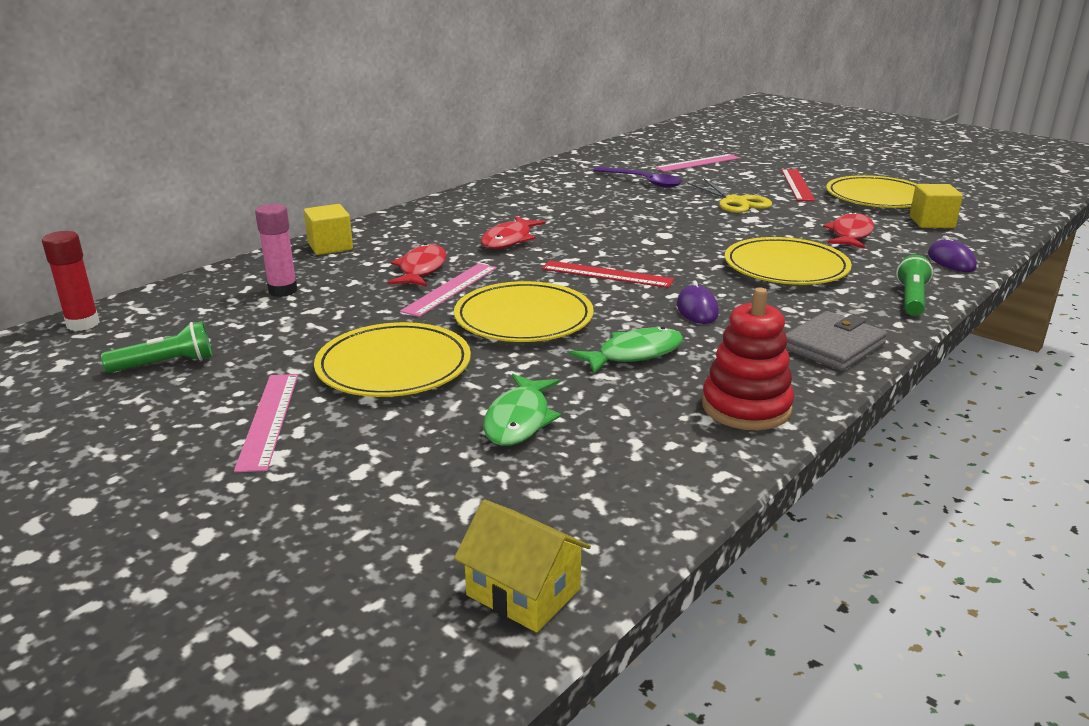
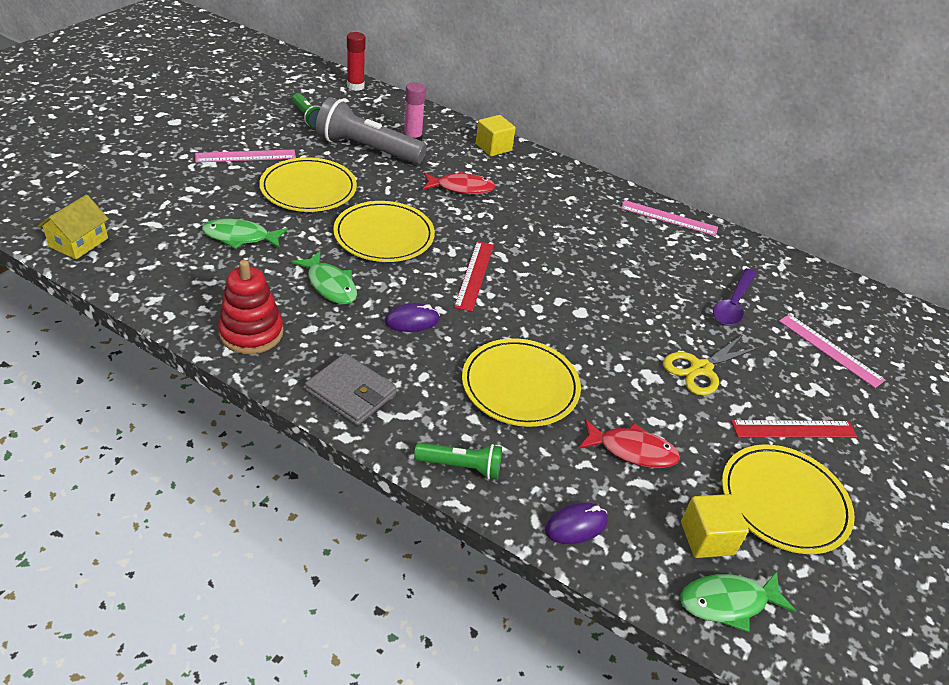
camera: 75 degrees right, 15 degrees up
(295, 321) = (367, 149): none -> grey flashlight
(451, 289) = (429, 202): pink ruler -> pink ruler (669, 218)
(509, 240) = (534, 224): red fish -> none
(988, 224) = (728, 602): none -> green fish

